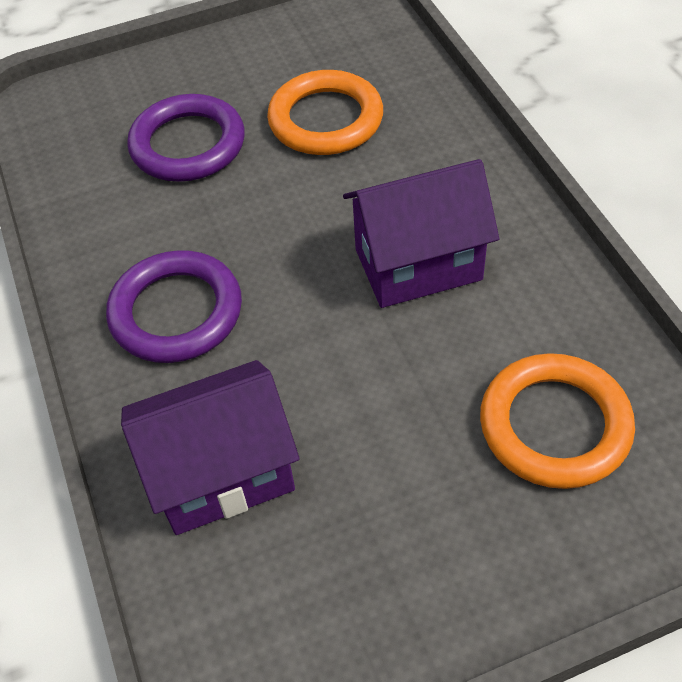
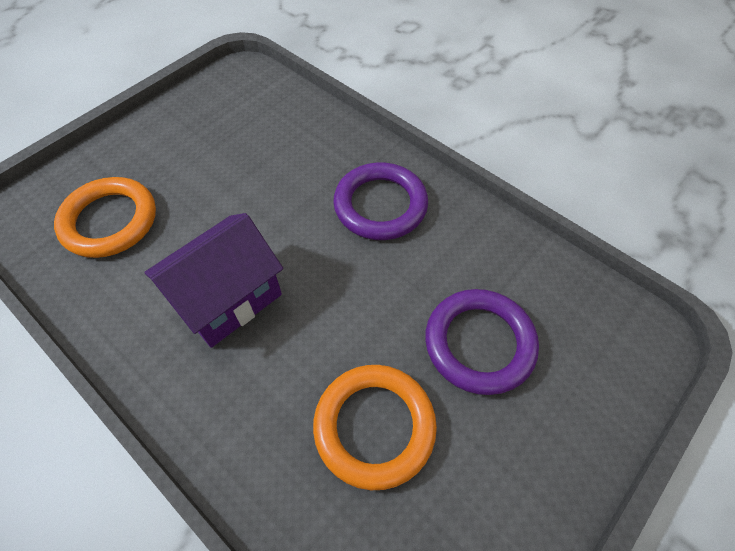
camera: 150 degrees right, 5 degrees up
(222, 473) = (295, 137): purple house -> none

